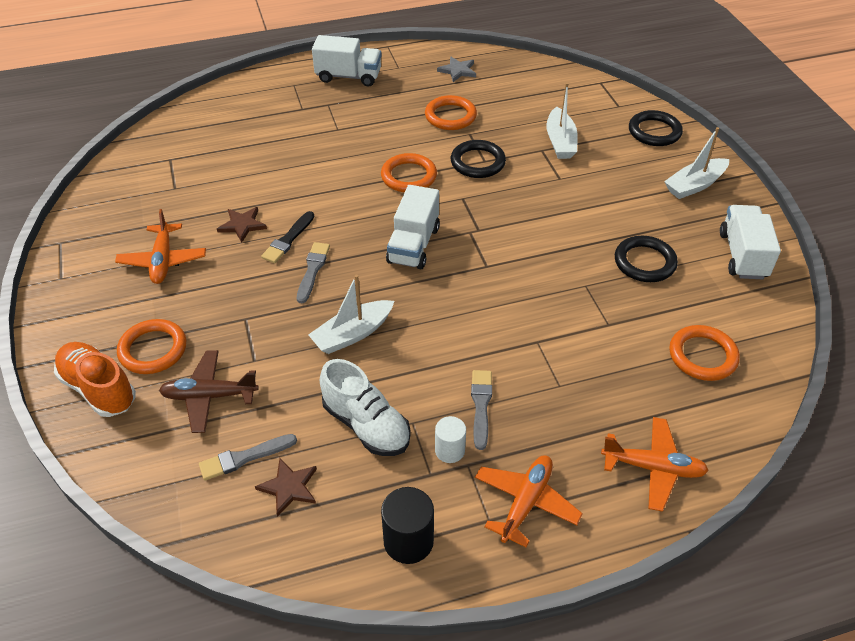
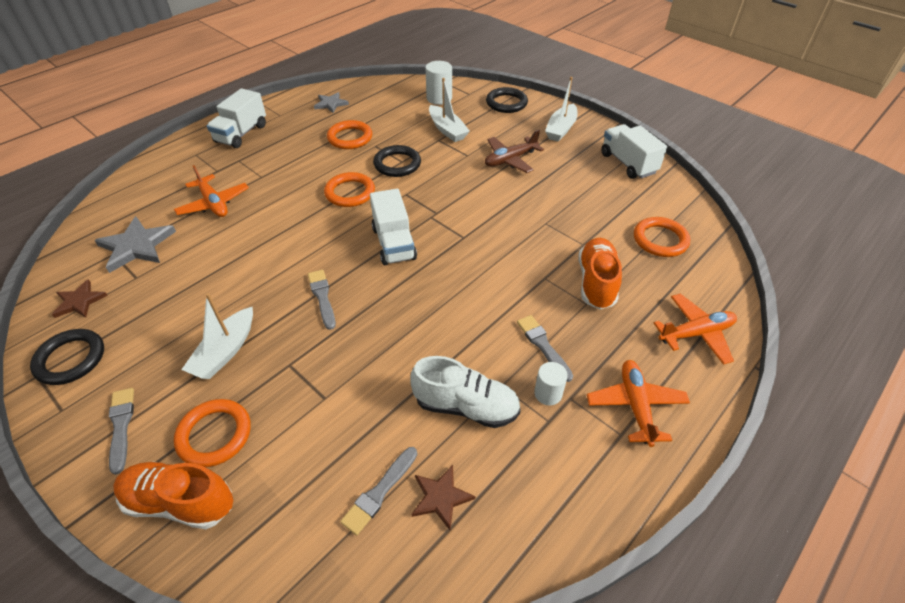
camera: 30 degrees left, 0 degrees up
(93, 310) = (121, 426): none -> grey brush
(163, 260) = (168, 347): orange plane -> orange plane (214, 203)
(192, 159) = (137, 246): none -> grey star
(209, 396) = (304, 451): brown plane -> brown plane (510, 160)
(242, 225) = (228, 284): brown star -> brown star (79, 301)
(288, 240) = (281, 280): black brush -> none
(348, 76) = (241, 134): white truck -> white truck turned 135 degrees clockwise
(352, 334) = (397, 335): white boat -> white boat (225, 351)
(408, 541) = (576, 488): black cylinder -> none
(580, 101) = (439, 98): none -> white cylinder
(588, 369) = (596, 282): none -> orange shoe
(644, 262) = (571, 191): black ring -> black ring (70, 359)

